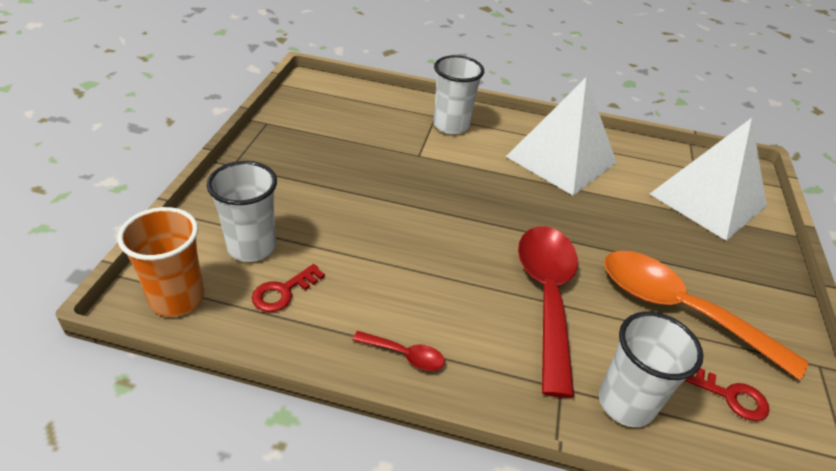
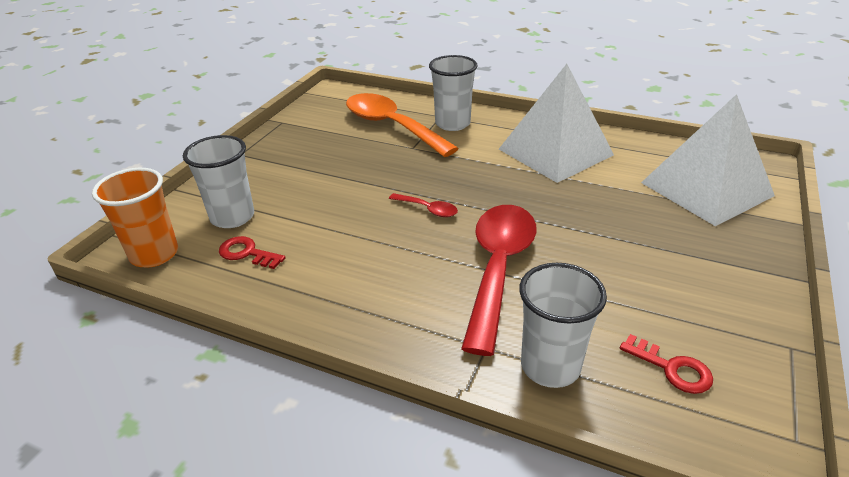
camera: 15 degrees right, 5 degrees down
(283, 292) = (247, 253): red key -> red key turned 60 degrees clockwise
(405, 355) = (339, 310): red spoon -> red spoon (428, 209)
(679, 310) = (639, 286): orange spoon -> orange spoon (392, 126)

